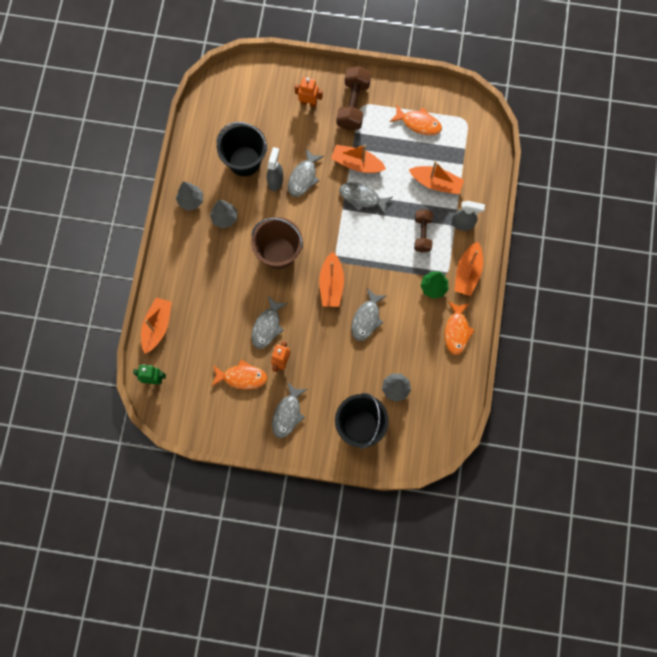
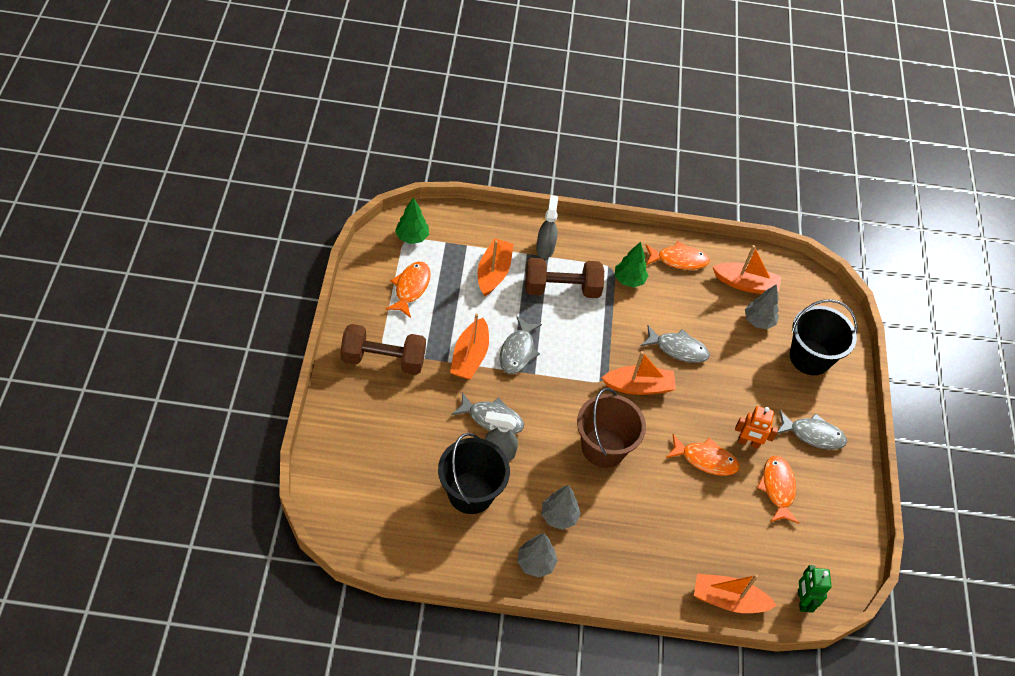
camera: 100 degrees left, 20 degrees down
(267, 326) = (705, 459): grey fish -> orange fish
(308, 103) = (379, 413): orange robot -> none
(422, 234) = (562, 289): brown dumbbell -> brown dumbbell, size x1.52
(467, 273) = (606, 246): orange boat -> orange boat (745, 284)
(468, 124) = (412, 237): none -> green tree

